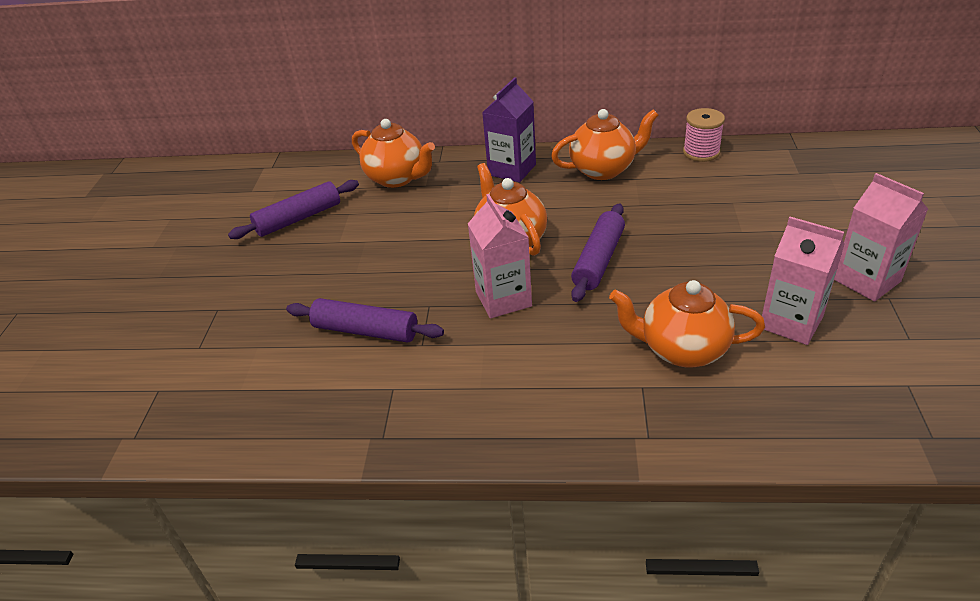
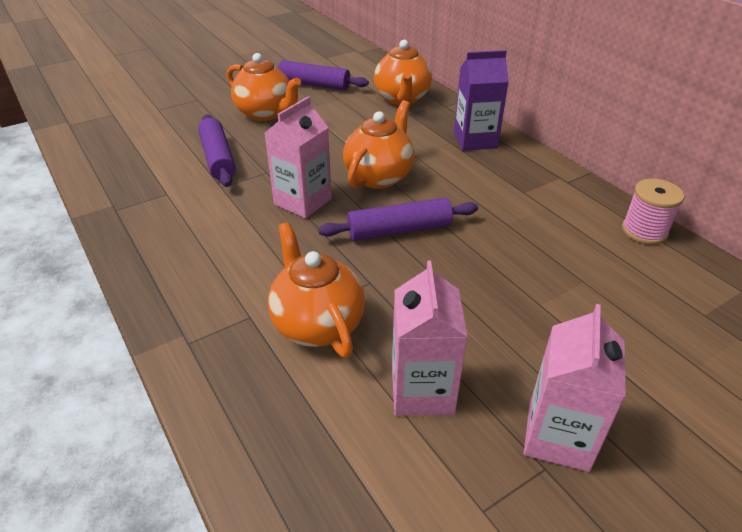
camera: 50 degrees right, 0 degrees up
(603, 169) = (535, 184): orange teapot -> orange teapot (265, 113)

